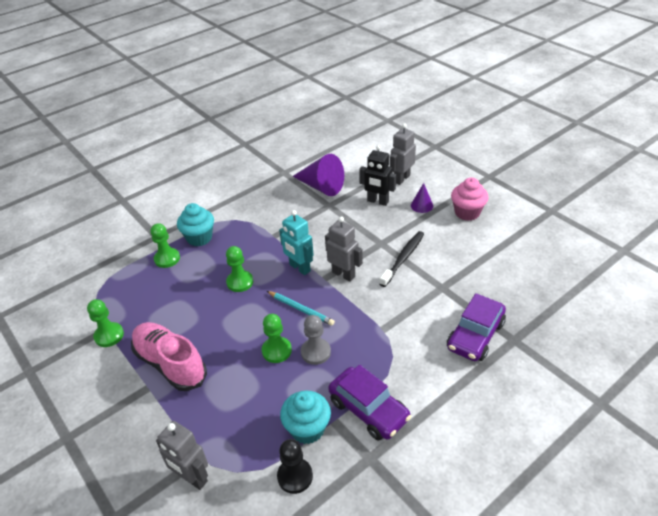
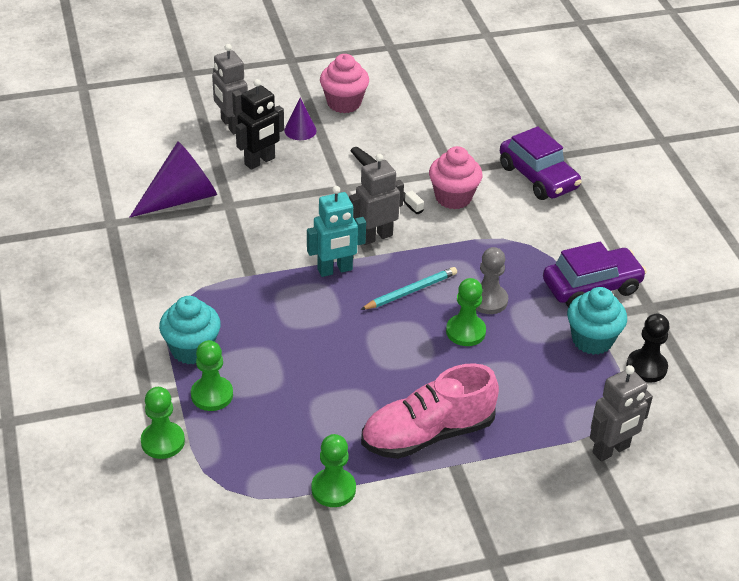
camera: 70 degrees left, 0 degrees up
(240, 282) = (321, 332): green pawn -> green pawn (163, 441)
(413, 297) = (453, 197): none -> pink cupcake

